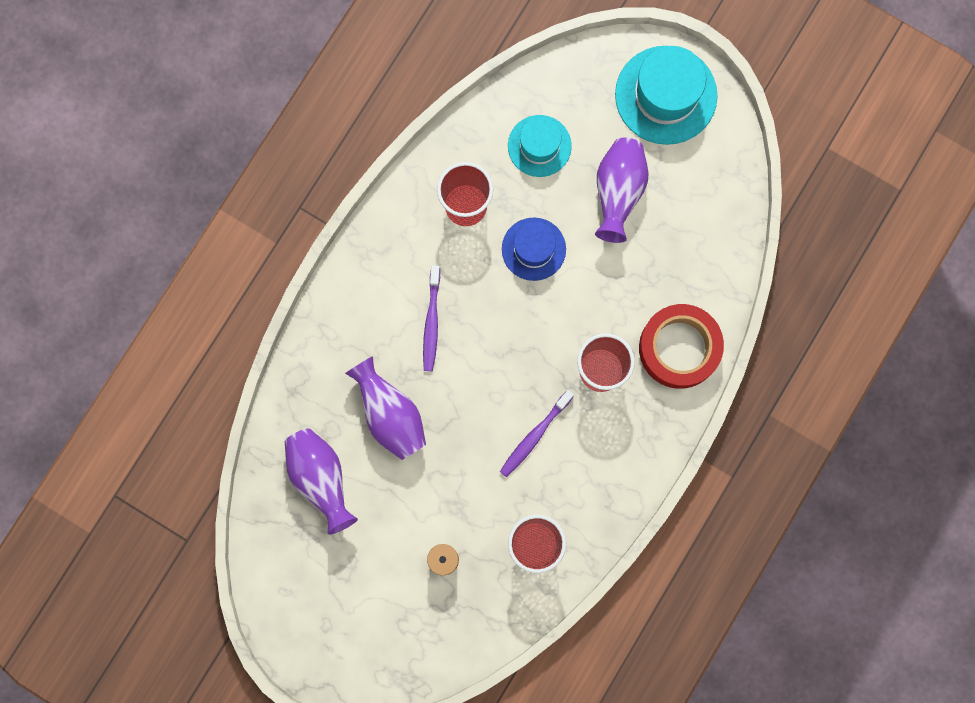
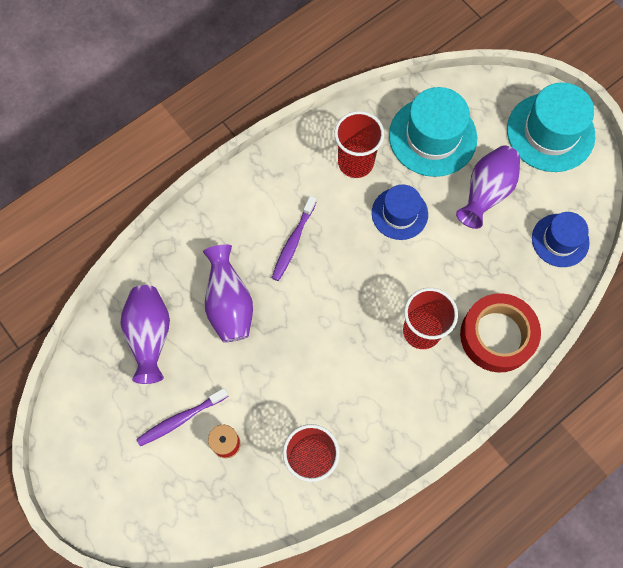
camera: 20 degrees right, 10 degrees down
(534, 436) = (345, 365): purple toothbrush -> purple toothbrush (181, 419)
(539, 146) = (432, 137): turquoise hat -> turquoise hat, size x1.61
(713, 219) = (560, 240): none -> blue hat

